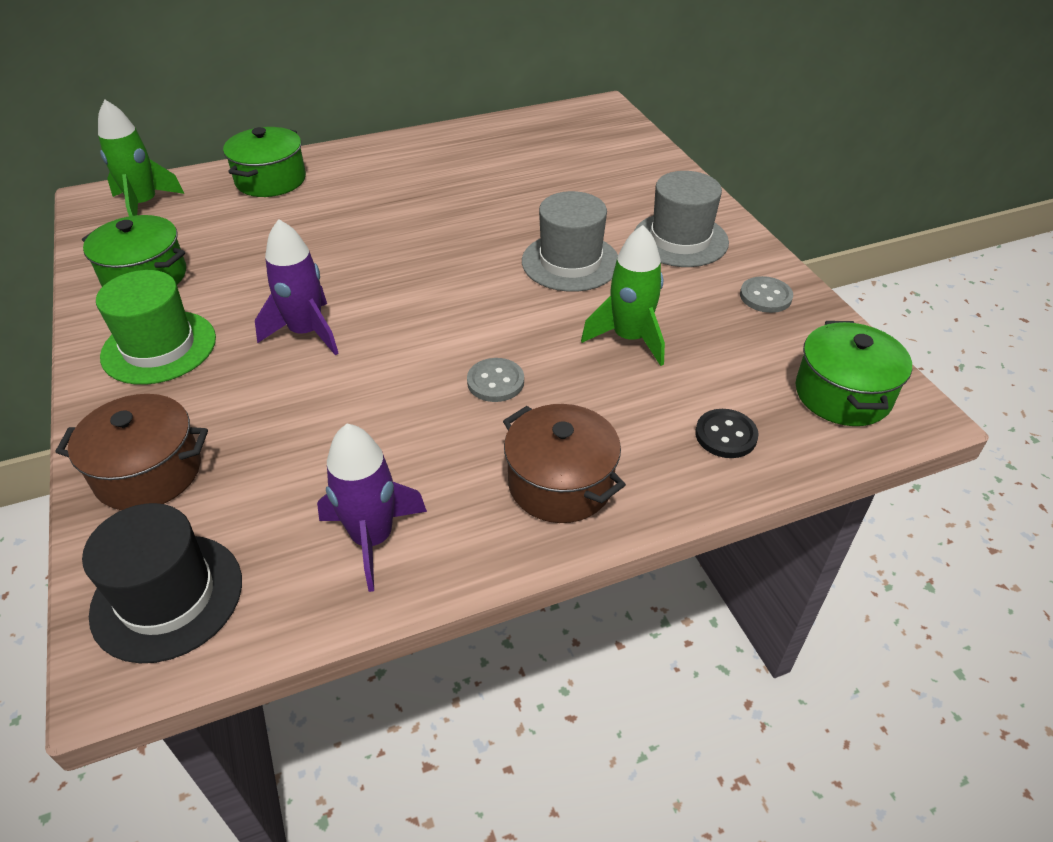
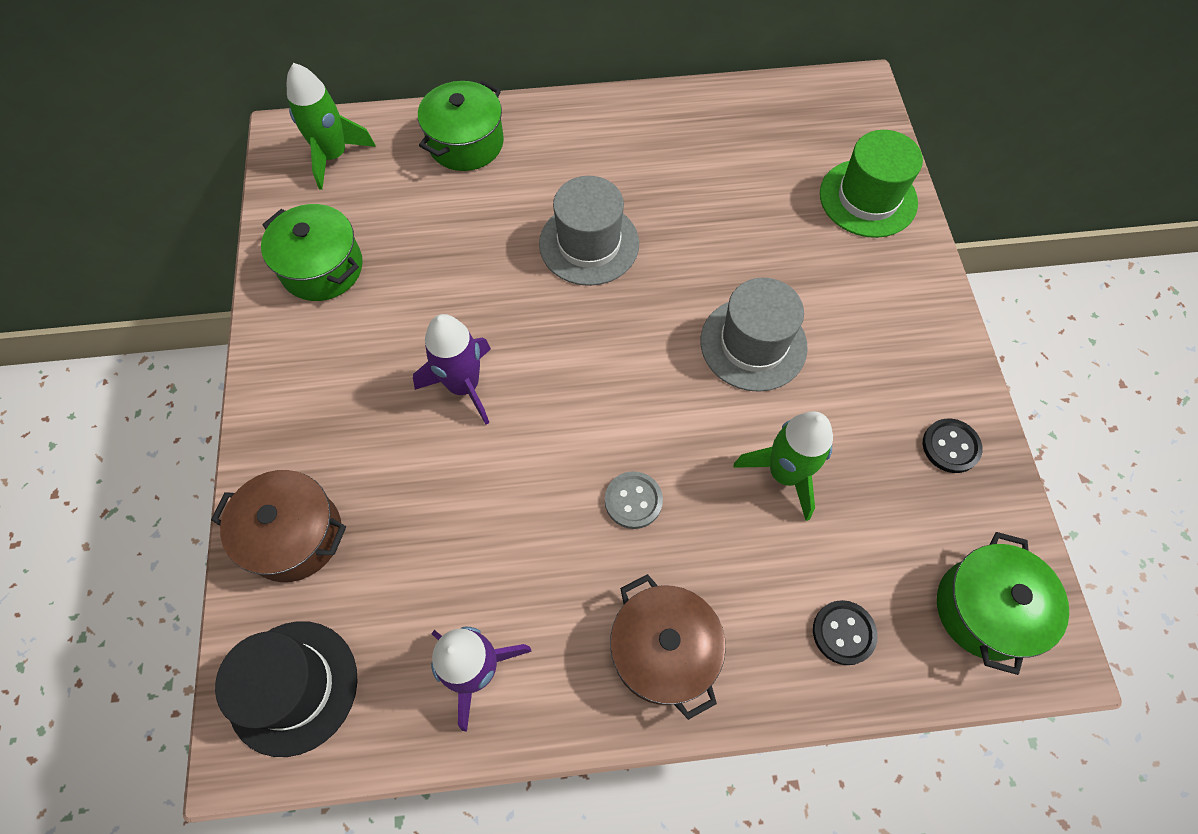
camera: 15 degrees right, 20 degrees up
(159, 347) = (323, 373): green hat -> green hat (868, 198)
(680, 240) = (884, 336): grey hat -> grey hat (589, 244)
(765, 296) = (950, 446): grey button -> black button

